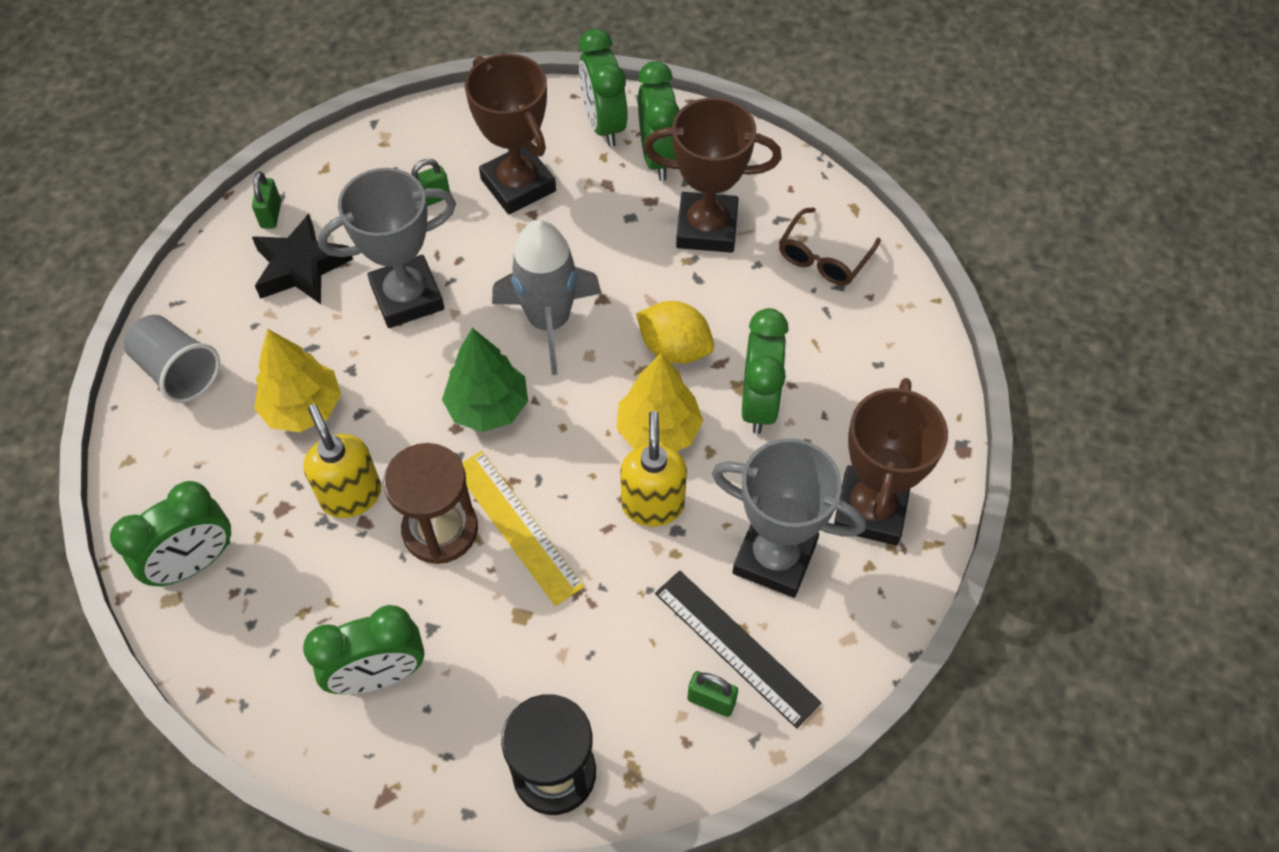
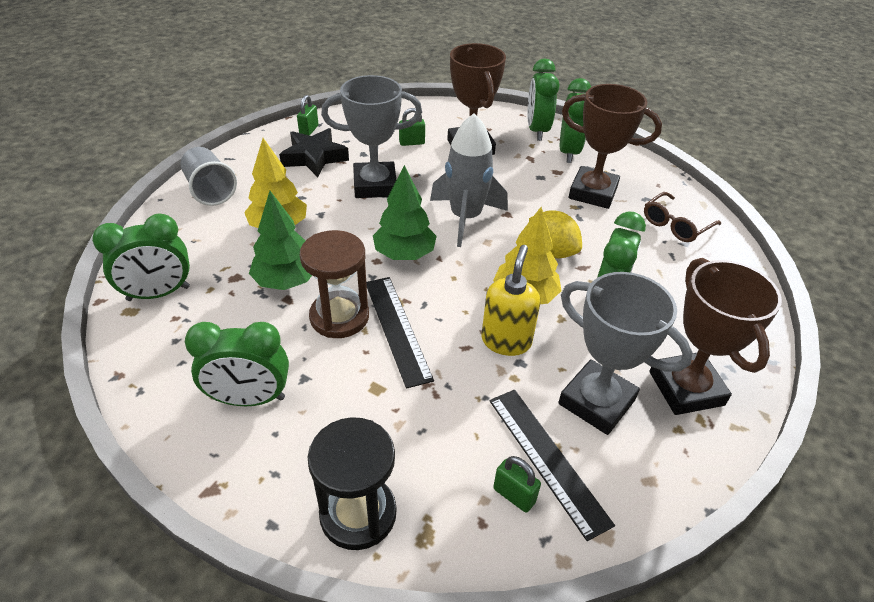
camera: 15 degrees right, 15 degrees down
(351, 495) = (286, 281): yellow soap dispenser -> green tree
(517, 526) = (397, 329): yellow ruler -> black ruler
(870, 510) = (686, 388): brown trophy -> brown trophy turned 45 degrees counterclockwise

